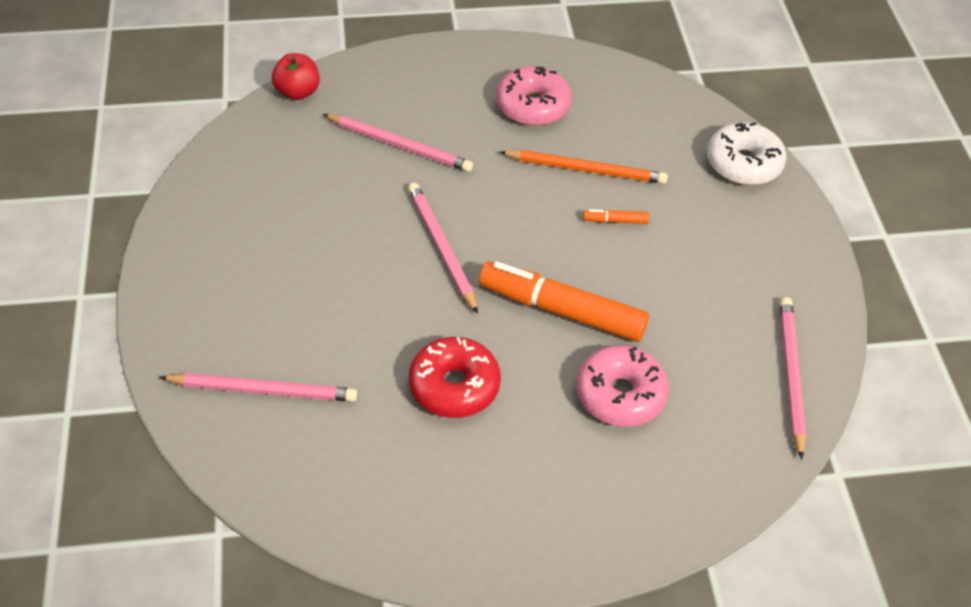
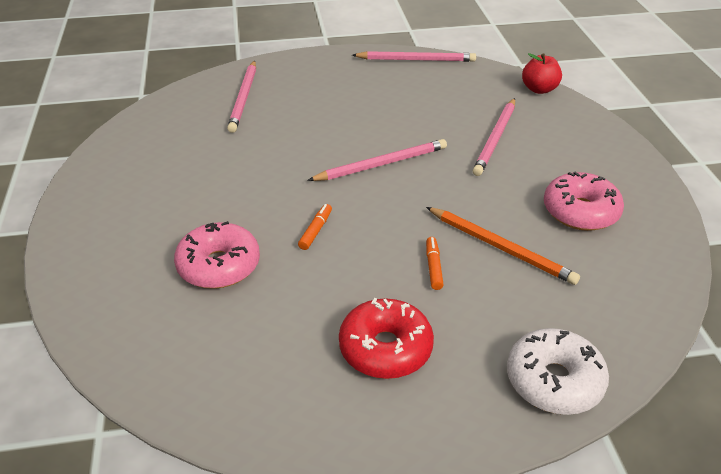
camera: 90 degrees right, 10 degrees down
(454, 386) = (238, 175): red donut -> red donut (385, 348)
(561, 310) = (316, 231): orange marker -> orange marker, size x0.41
(586, 169) = (501, 247): orange pencil -> orange pencil turned 60 degrees counterclockwise
(791, 375) = (228, 398): pink pencil -> pink pencil (416, 60)

